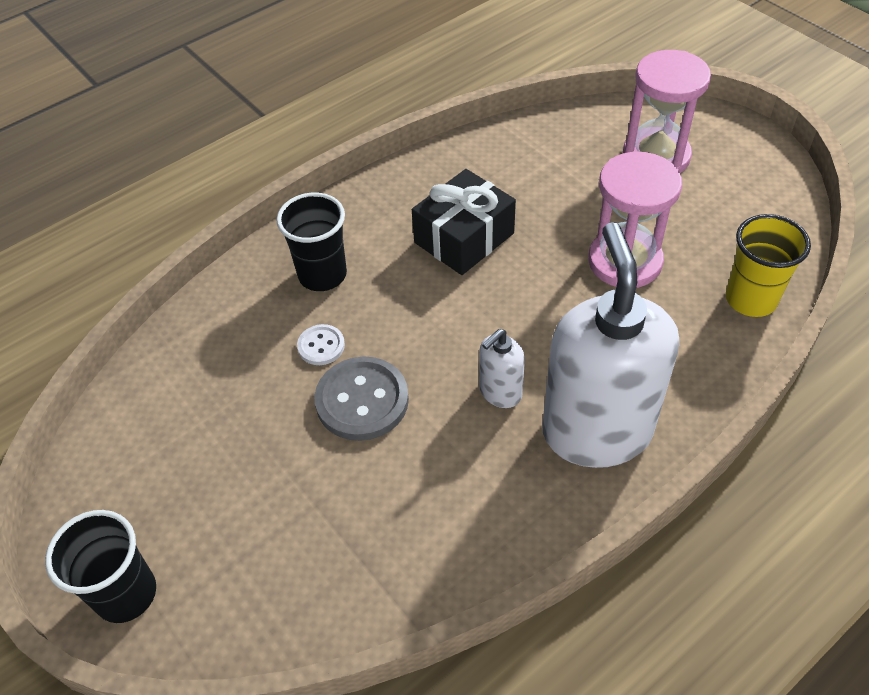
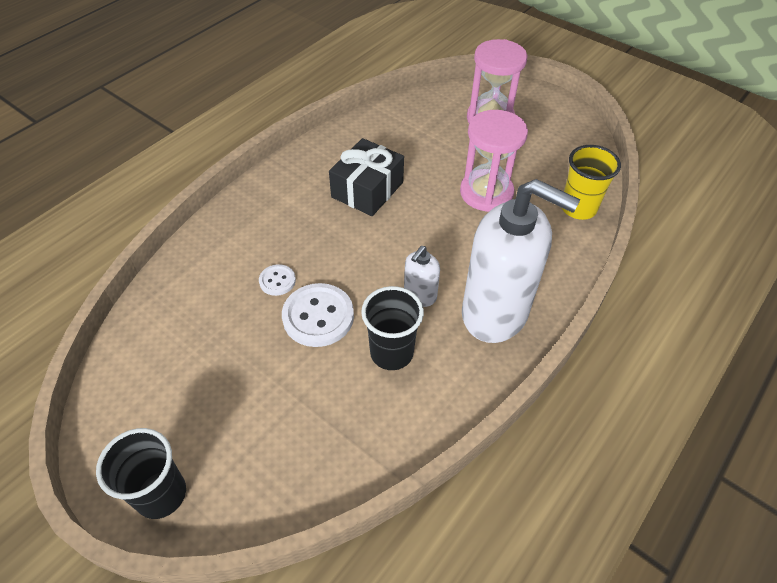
camera: 15 degrees left, 0 degrees up
(322, 275) = (266, 229): black cup -> black cup (391, 353)
(362, 400) = (318, 316): grey button -> white button
(596, 431) = (495, 313): white soap dispenser -> white soap dispenser turned 135 degrees clockwise

